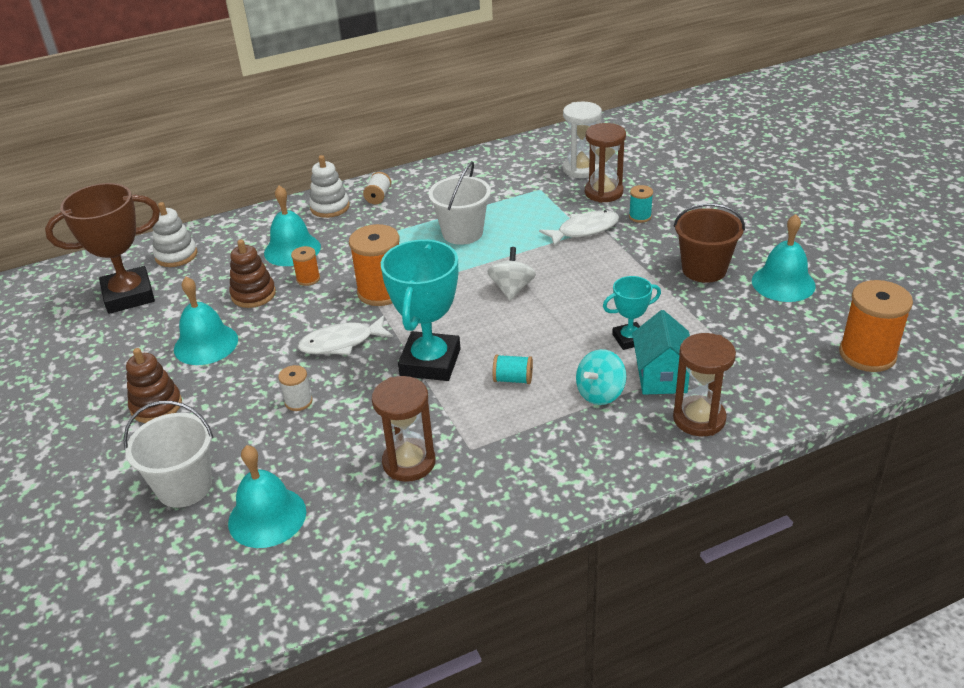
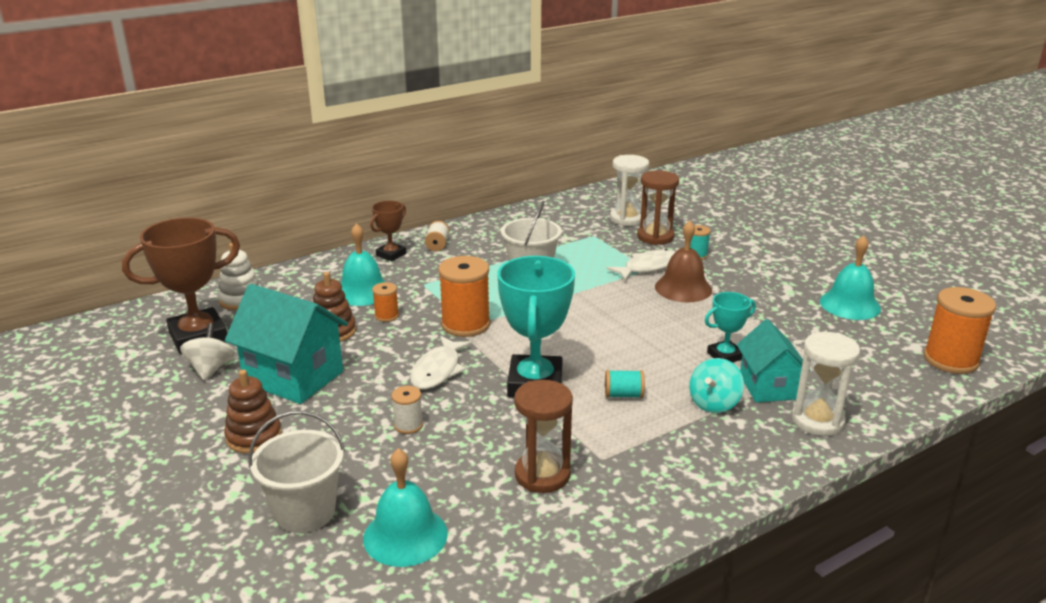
camera: 10 degrees left, 10 degrees down
(206, 344) = (294, 377): turquoise bell -> turquoise house
(330, 207) = (391, 254): white stacking toy -> brown trophy
(341, 343) = (438, 370): white fish -> white fish turned 45 degrees counterclockwise
(512, 289) = (595, 318): white spinning top -> white spinning top (211, 369)
(613, 256) = (683, 288): none -> brown bell
(699, 418) = (817, 421): brown hourglass -> white hourglass
(704, 269) = (773, 296): brown bucket -> none

